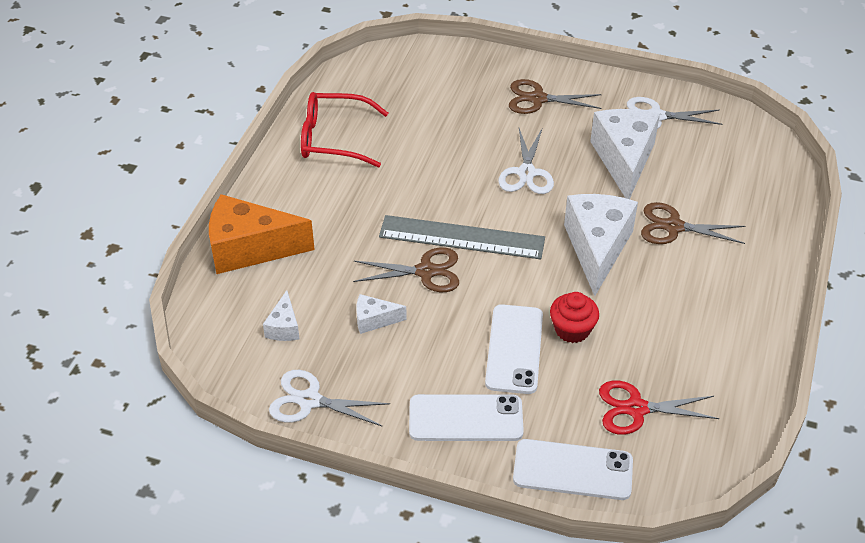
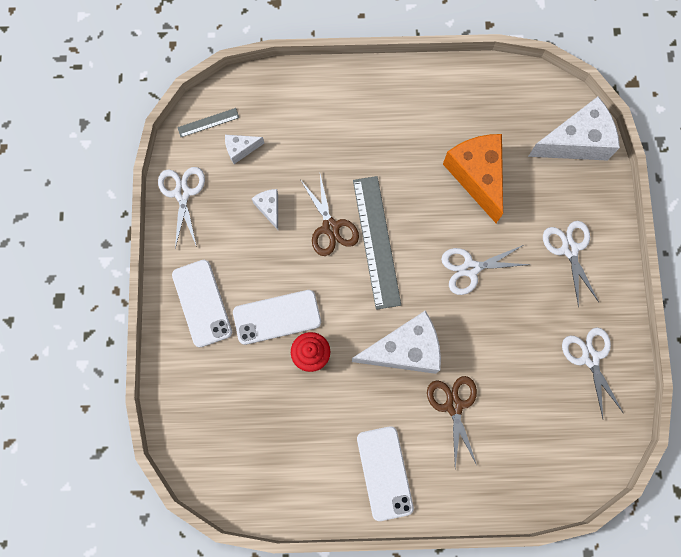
camera: 70 degrees right, 30 degrees up
(230, 349) = (208, 122): none -> grey ruler
(250, 248) = (306, 94): orange cheese -> orange cheese (477, 176)
(334, 138) = (449, 104): red glasses -> none
(537, 99) = (569, 249): brown scissors -> white scissors
(572, 470) = (181, 390): white phone -> white phone (384, 473)
(624, 160) = (520, 344): white cheese -> white cheese (576, 142)
(636, 408) = (251, 421): red scissors -> none

